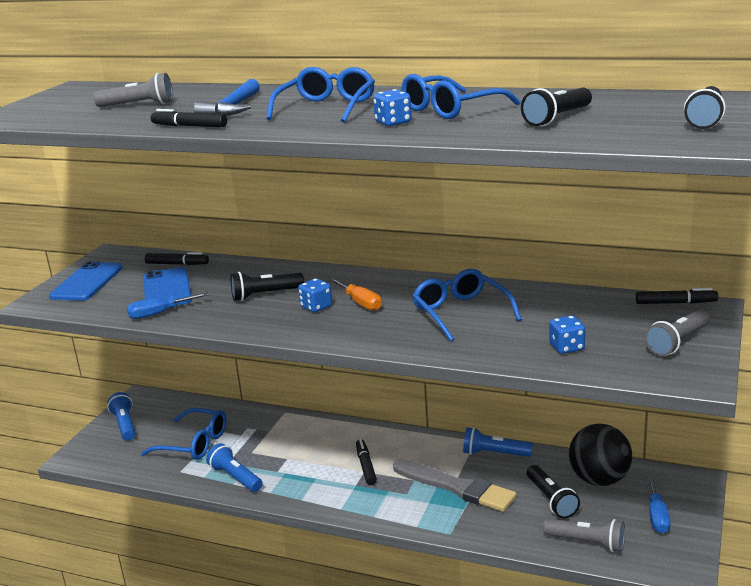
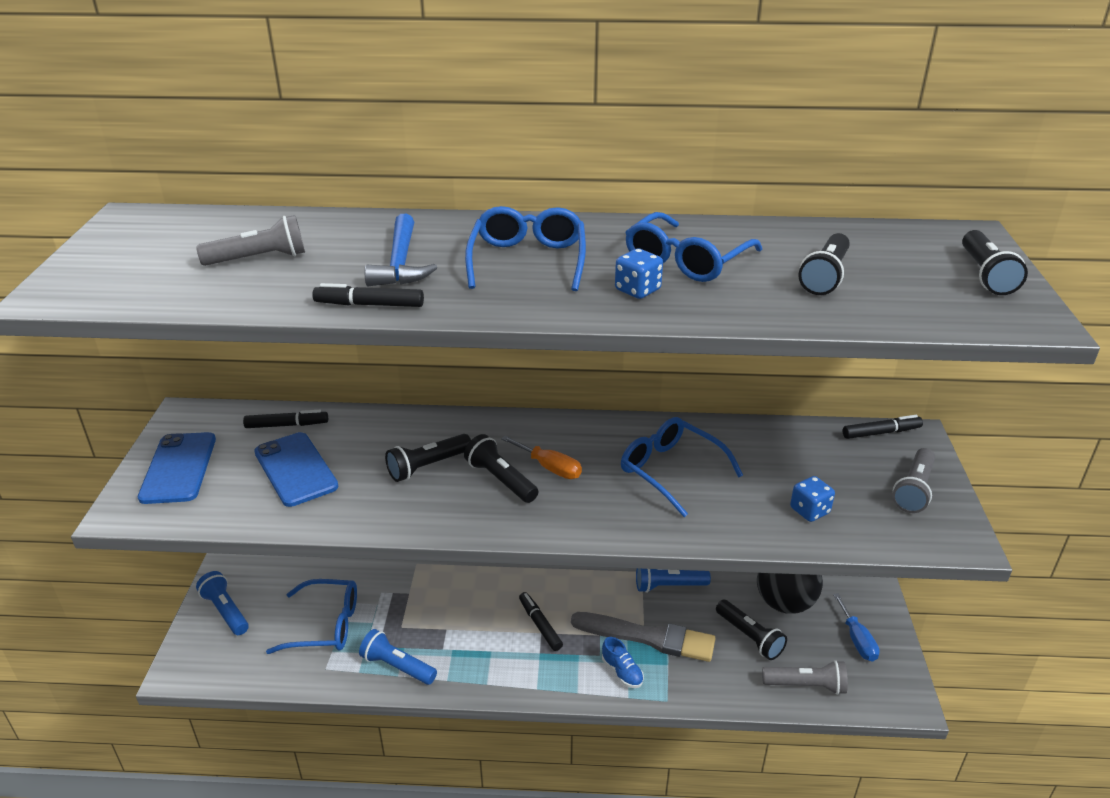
camera: 20 degrees left, 10 degrees up
(159, 313) = (307, 512): blue screwdriver -> none
(316, 307) = (501, 479): blue dice -> black flashlight
(420, 508) = (622, 672): none -> blue shoe

